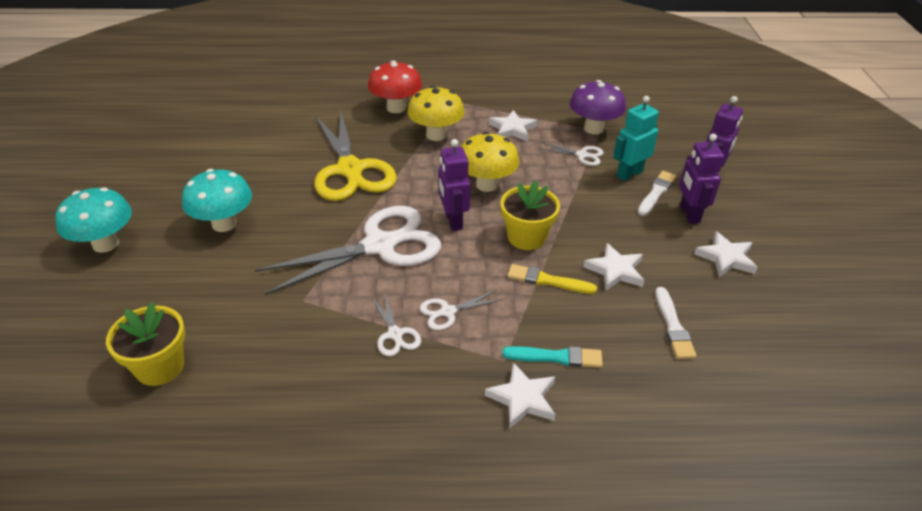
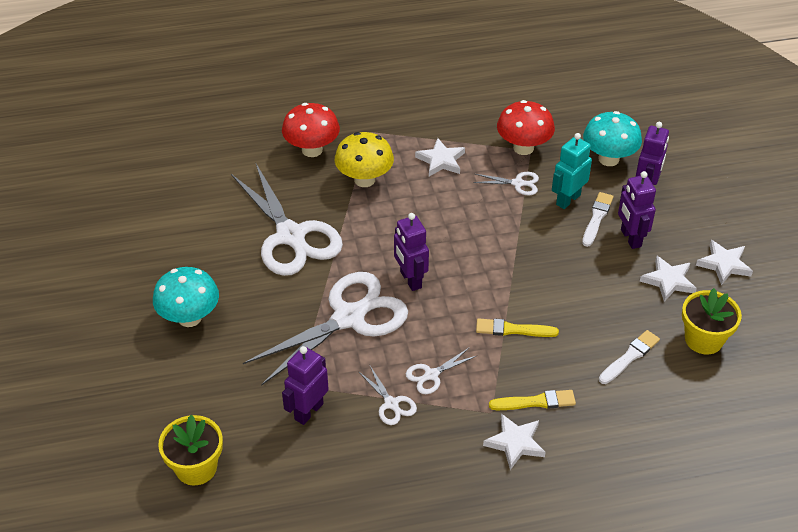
camera: 10 degrees left, 5 degrees up
(105, 244) = (83, 357): turquoise mushroom -> turquoise mushroom (608, 159)
(304, 328) = (308, 411): none -> purple robot
(350, 170) = (291, 236): yellow scissors -> white scissors
(486, 185) = (432, 233): yellow mushroom -> none
(526, 237) = (484, 287): yellow flower pot -> yellow flower pot (703, 339)
(556, 357) = (535, 402): turquoise brush -> yellow brush
(593, 128) = (523, 148): purple mushroom -> red mushroom
(615, 270) = (571, 309): white star -> white star (724, 264)
(673, 326) = (629, 357): white brush -> white brush turned 120 degrees counterclockwise

